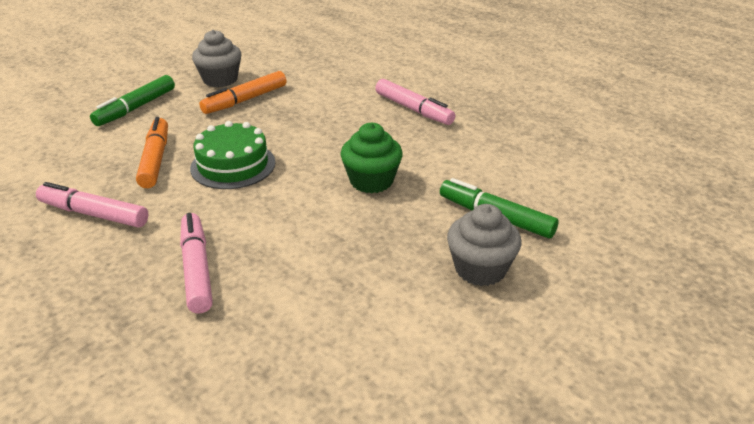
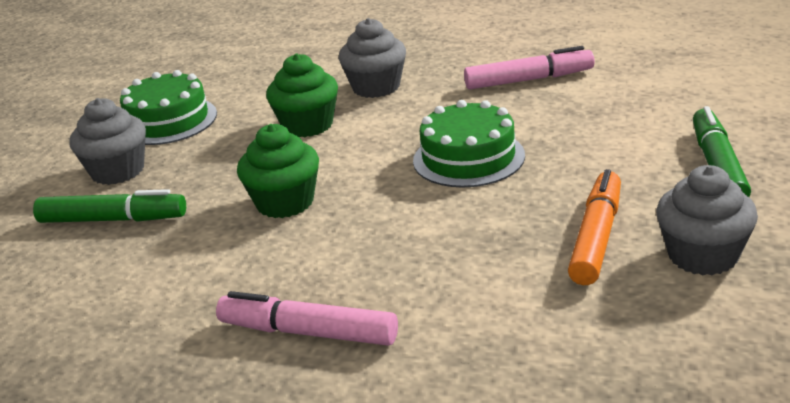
camera: 155 degrees right, 5 degrees down
(155, 159) = (564, 131): orange marker -> none
(197, 269) = (376, 87): pink marker -> grey cupcake
(295, 248) = (307, 125): none -> green cupcake
(409, 322) = (168, 121): none -> green cake

